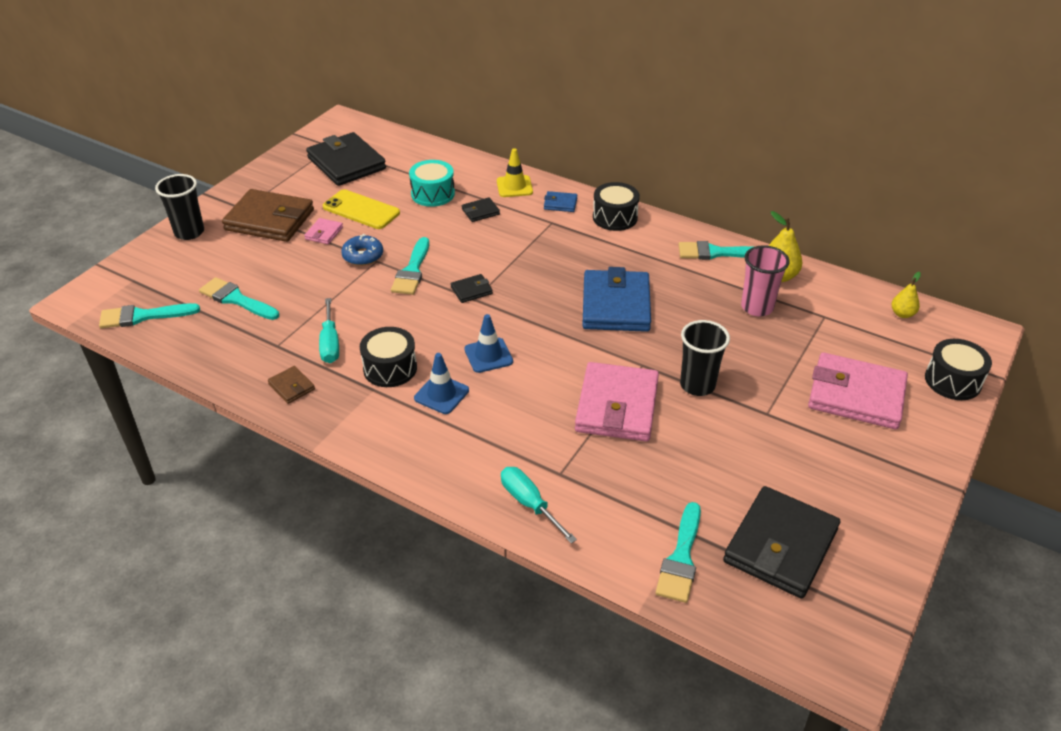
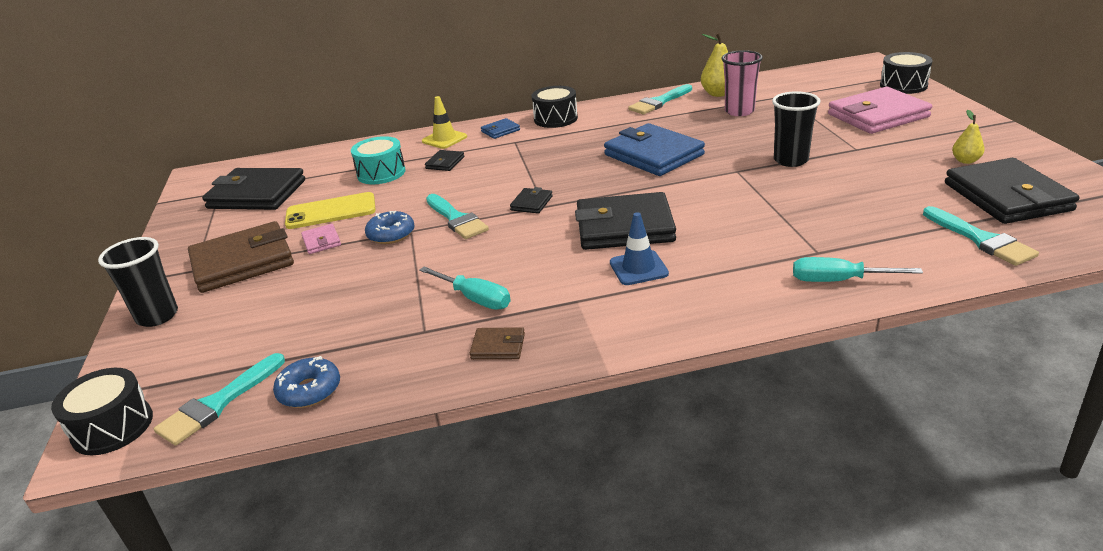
camera: 40 degrees left, 10 degrees down
(183, 341) = (309, 390): none -> blue donut
(236, 299) = (313, 328): turquoise brush -> none
(390, 368) = (563, 280): black drum -> black drum (112, 427)
(488, 355) = (624, 227): blue traffic cone -> black wallet
(617, 406) = (770, 198): pink wallet -> none
(902, 314) = (817, 75): yellow pear -> yellow pear (965, 161)

